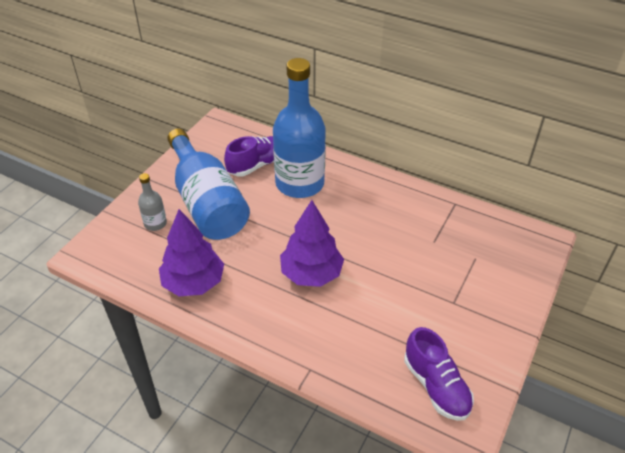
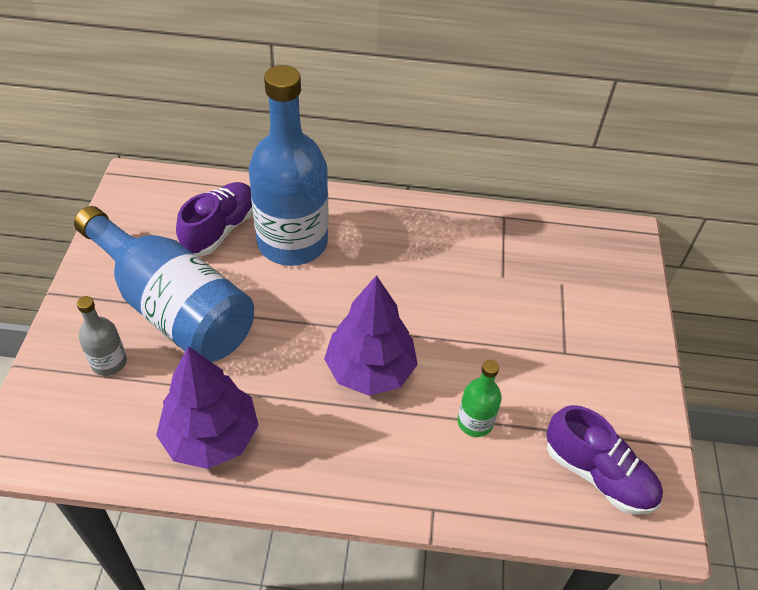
camera: 25 degrees left, 5 degrees up
(365, 326) = (475, 422): none -> green bottle

